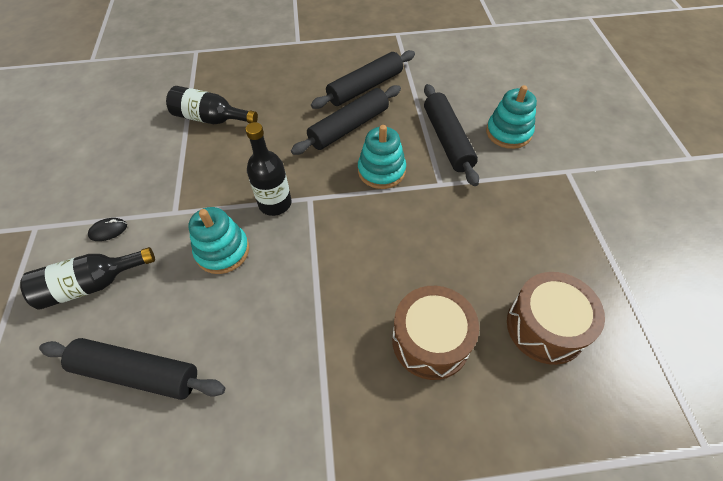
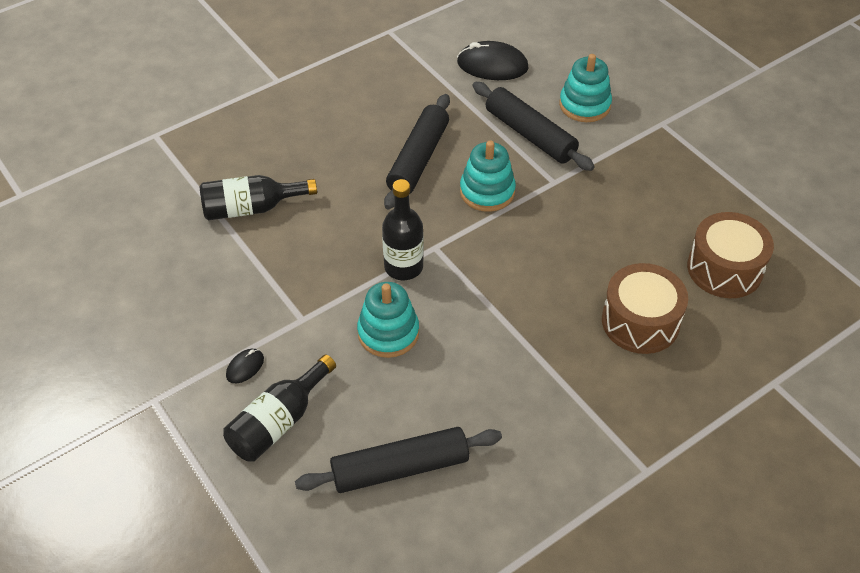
camera: 30 degrees left, 5 degrees down
(365, 87) = (402, 108): black rolling pin -> none
(455, 79) = (492, 65): none -> black mouse

